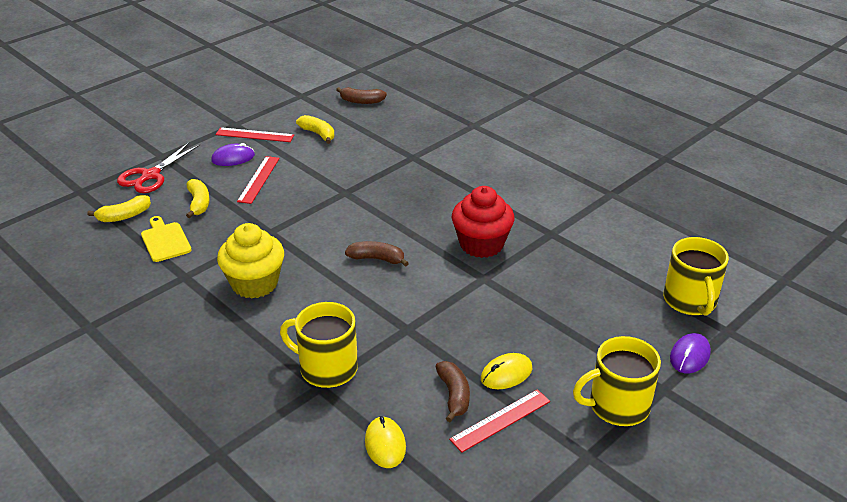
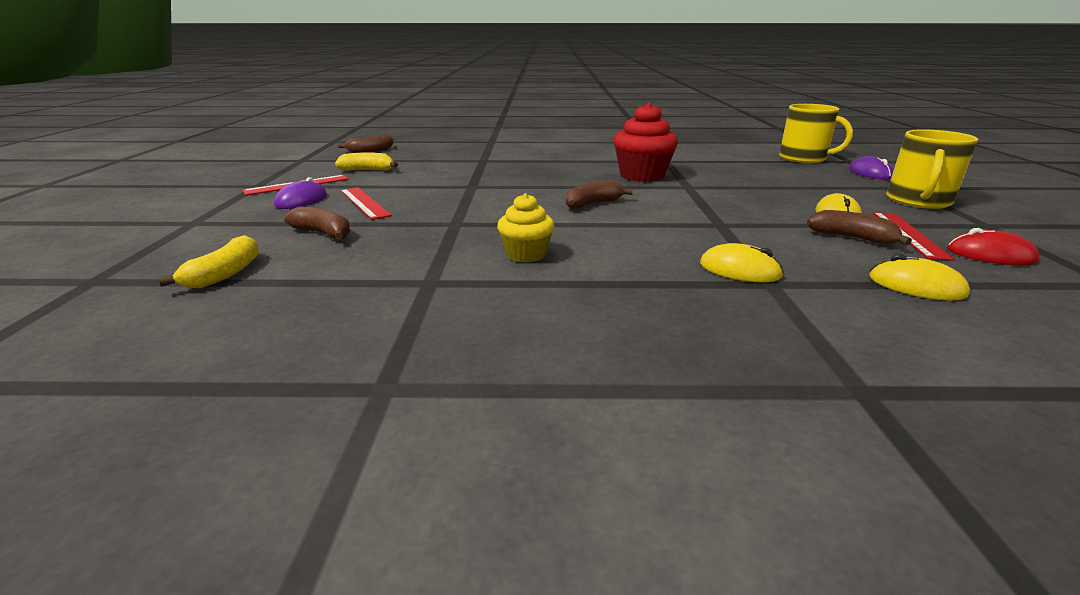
camera: 45 degrees left, 10 degrees down
(151, 175) = (205, 237): red scissors -> none
(165, 240) = (337, 269): yellow cutting board -> none
(199, 203) = (323, 233): yellow banana -> brown banana
(255, 283) = (526, 254): yellow cupcake -> yellow cupcake, size x0.60
(327, 368) = (739, 270): yellow mug -> yellow mouse
(499, 468) = (990, 255): none -> red mouse

